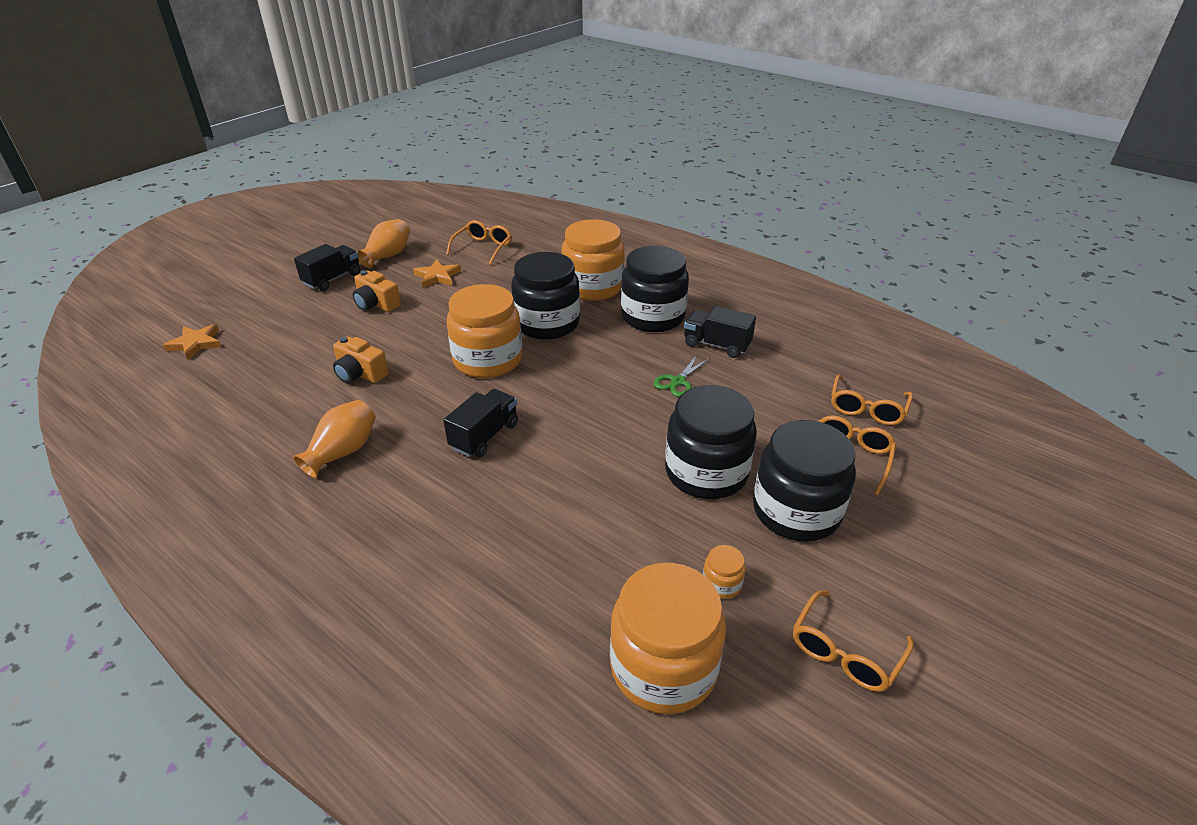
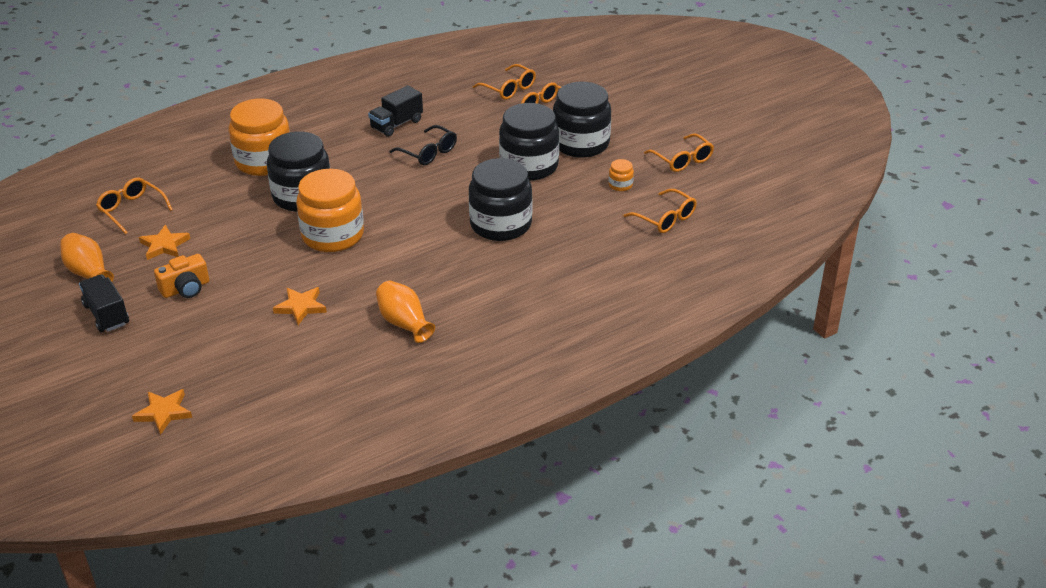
camera: 70 degrees left, 0 degrees up
(360, 374) = (301, 307): orange camera -> orange star
(484, 436) = (431, 251): black truck -> none
(653, 316) = (335, 142): black jar -> black jar (500, 224)
(663, 667) = (665, 218): orange jar -> orange glasses
(678, 381) = (428, 152): green scissors -> black glasses

